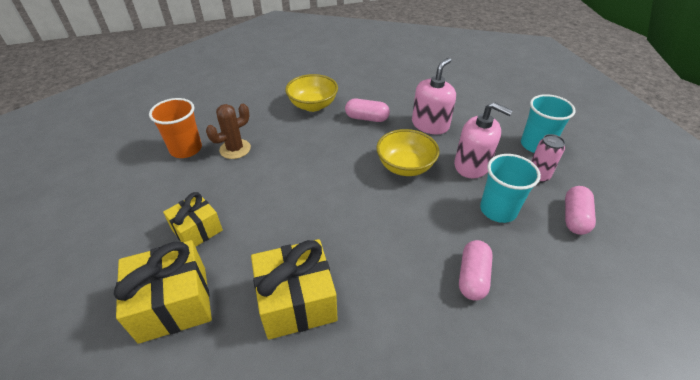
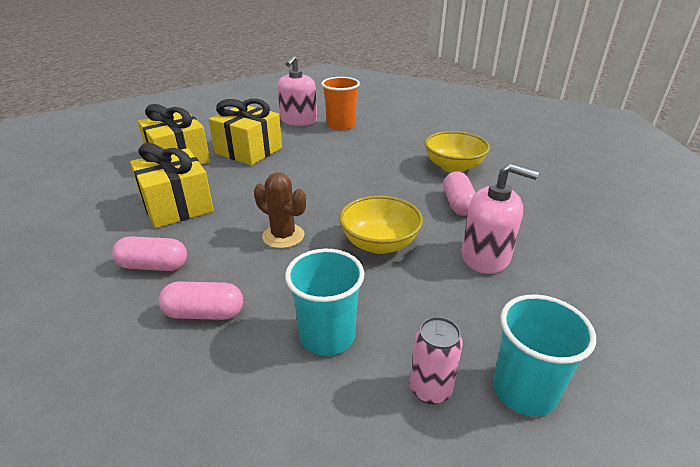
camera: 75 degrees right, 10 degrees down
(197, 230) = (249, 150): yellow gift -> yellow gift, size x1.56
(235, 149) = (353, 144): brown cactus -> brown cactus (283, 236)
(472, 165) = (415, 304): pink soap dispenser -> pink soap dispenser (298, 121)
(574, 218) = (339, 441): pink capsule -> pink capsule (154, 266)

